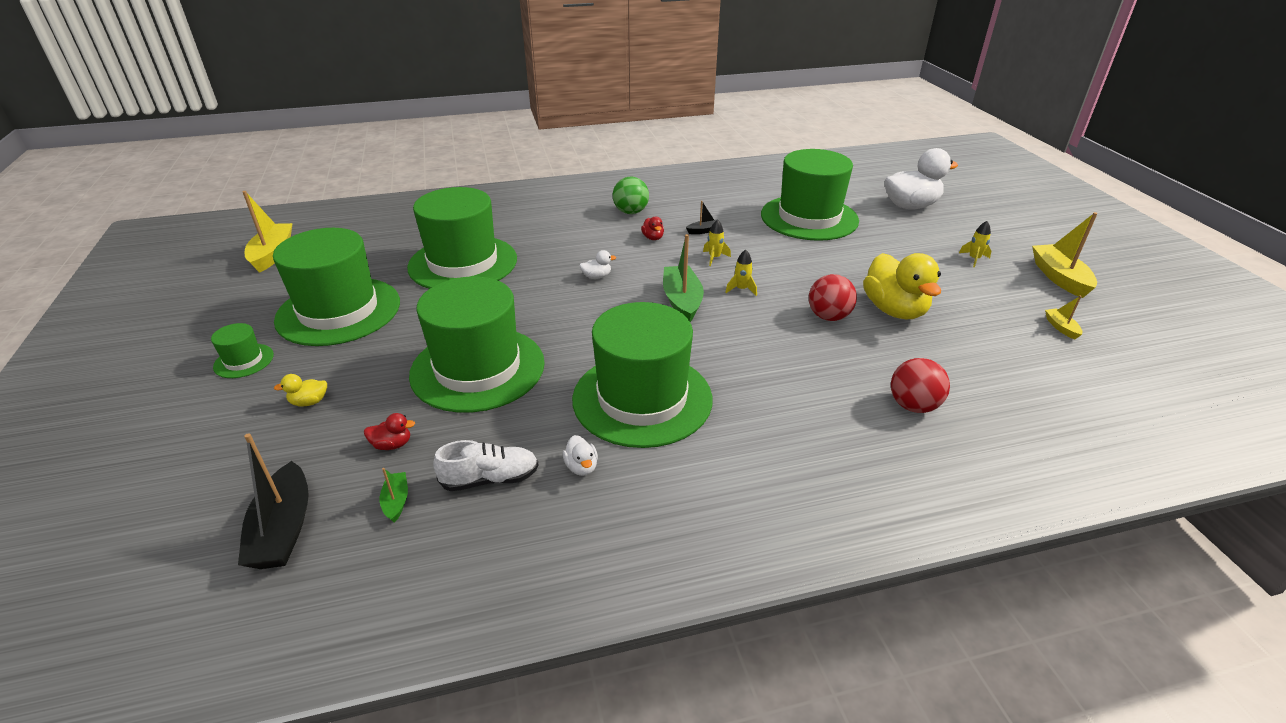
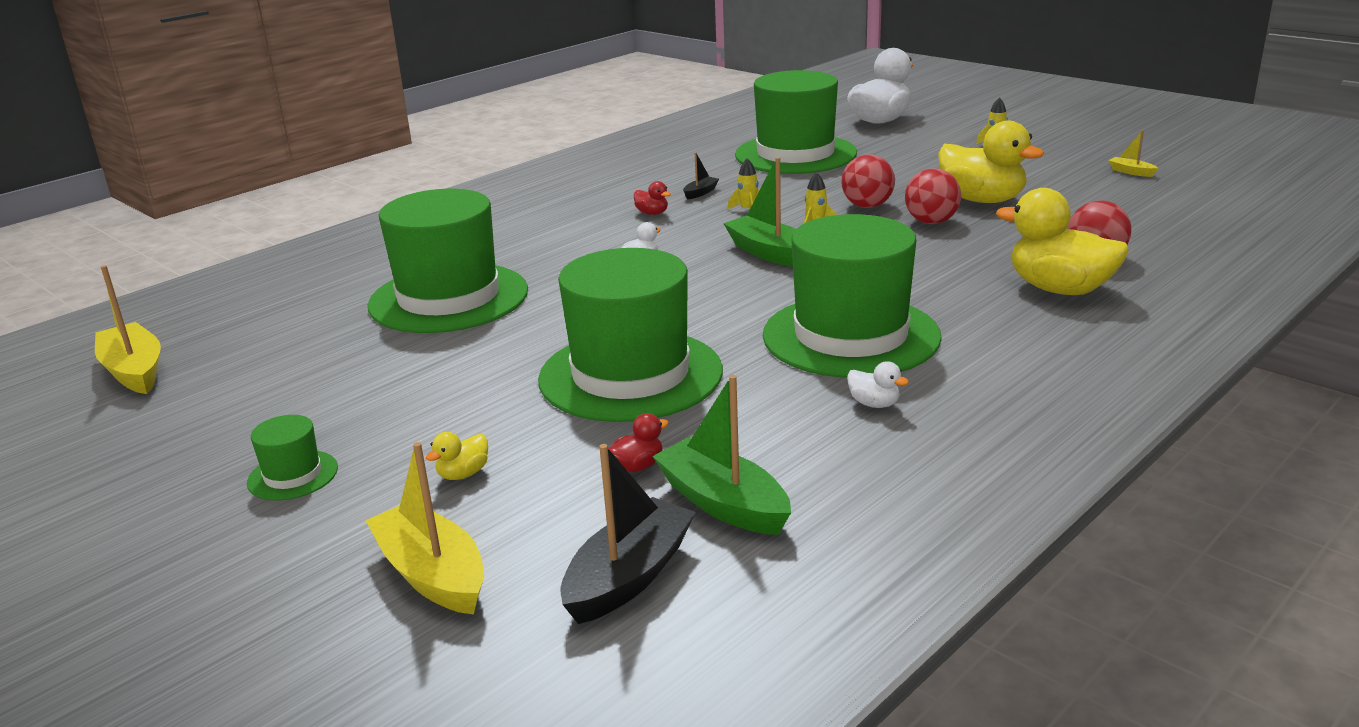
camera: 30 degrees left, 10 degrees down
(283, 529) = (629, 576): black boat -> black boat turned 105 degrees counterclockwise
(339, 311) = (350, 389): green hat -> none
(396, 501) = (723, 503): green boat -> green boat, size x2.04
(490, 479) = (796, 447): white shoe -> none
(631, 212) = (589, 199): green ball -> none
(800, 284) = (867, 206): none -> red ball
(844, 424) = (1059, 289): none -> yellow duck
(1059, 278) = (1082, 139): yellow boat -> yellow boat (432, 574)

